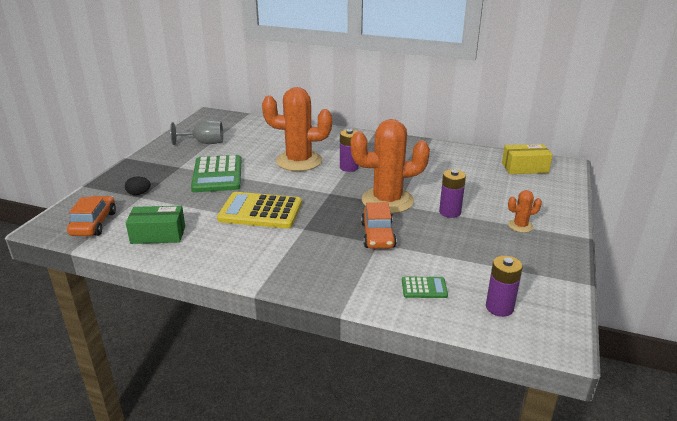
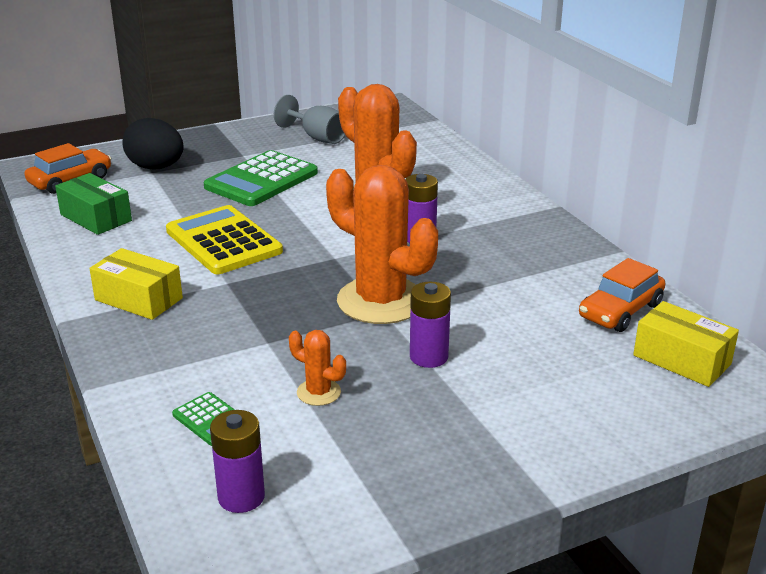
camera: 45 degrees right, 0 degrees up
(139, 193) = (156, 168): black egg -> black egg, size x2.00
(275, 259) = (138, 299): none -> yellow box
(378, 235) = (285, 334): orange car -> orange car (620, 311)
(520, 226) = (486, 428): orange cactus -> orange cactus (318, 392)

